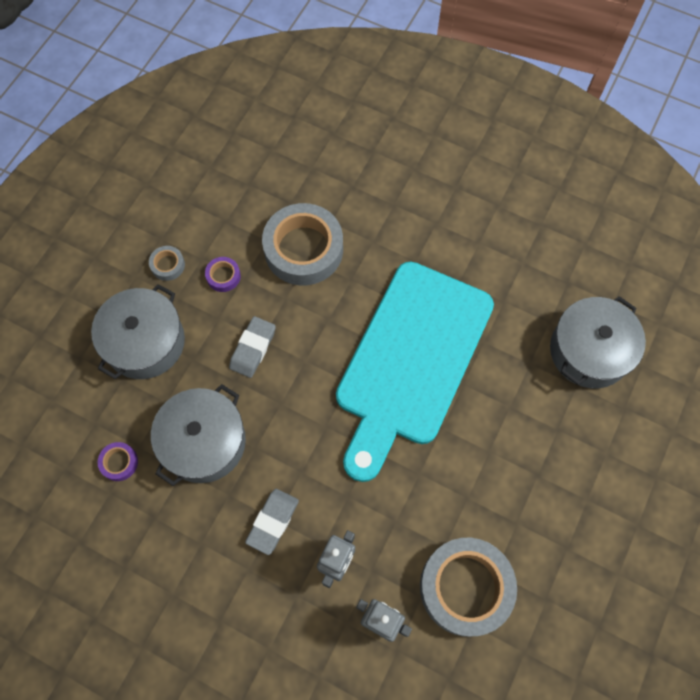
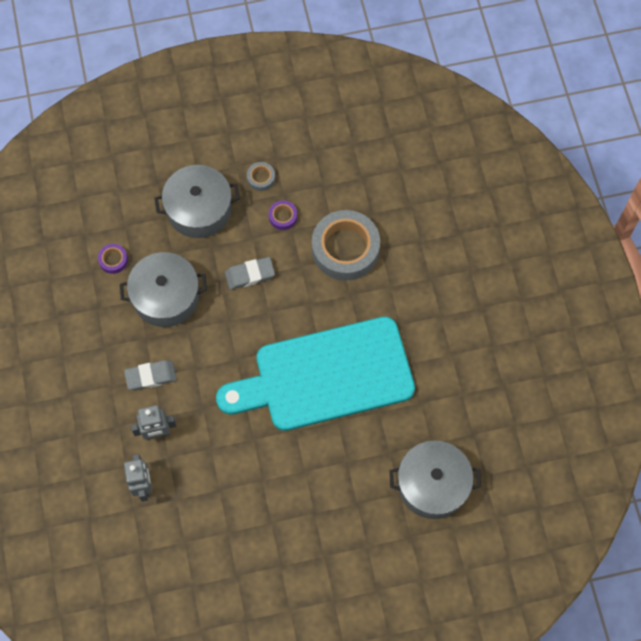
camera: 50 degrees right, 0 degrees up
(465, 587) = (204, 521): grey tape -> none

